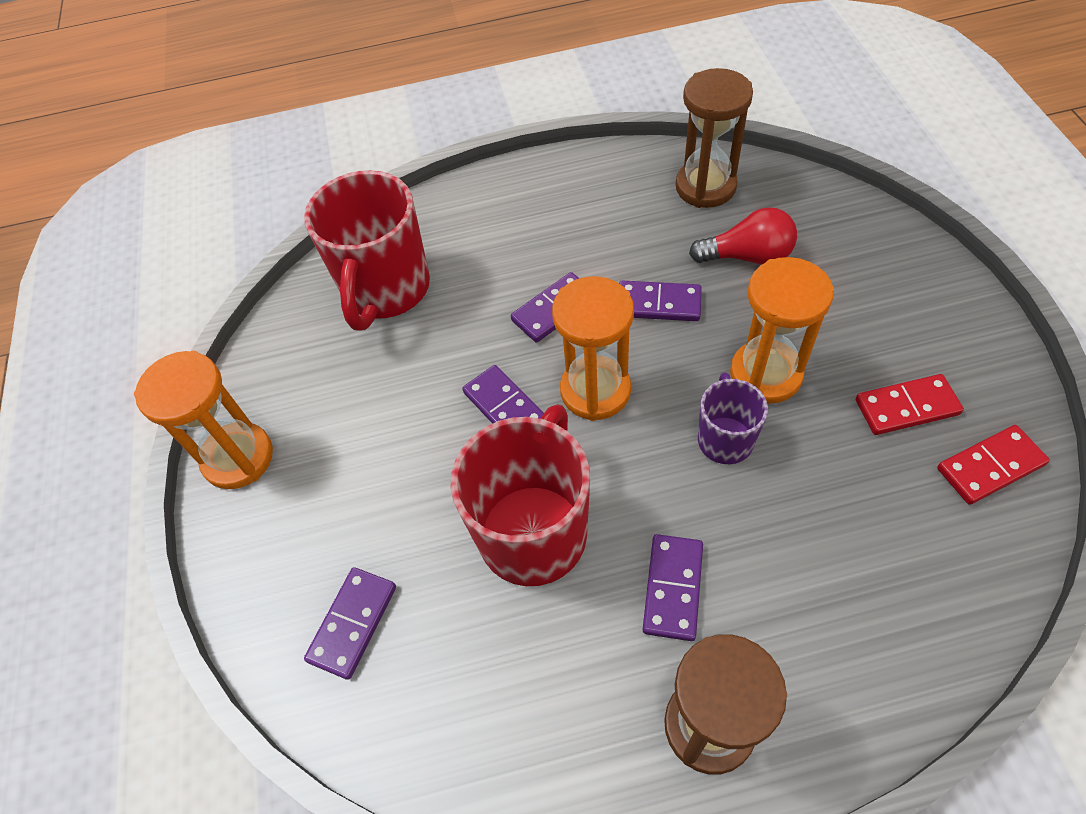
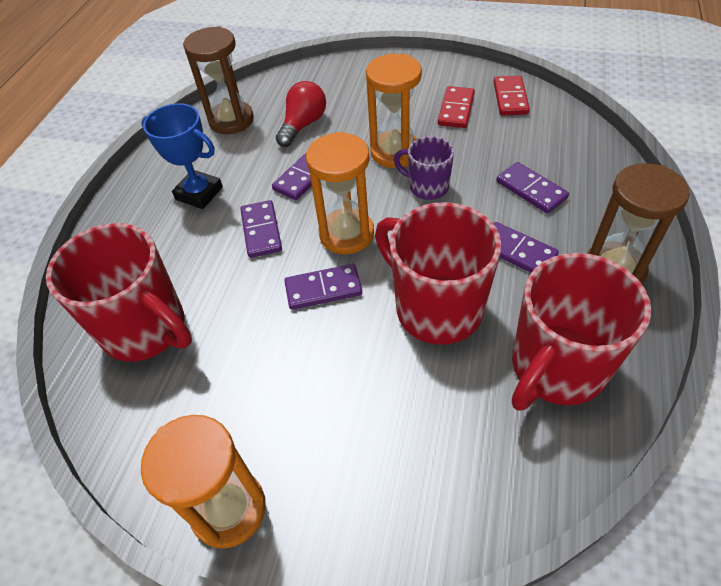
camera: 65 degrees left, 5 degrees down
(353, 623) = (450, 457): purple domino -> purple domino (531, 190)
(510, 697) = (556, 368): none -> red mug
(574, 227) = (199, 193): none -> blue trophy

